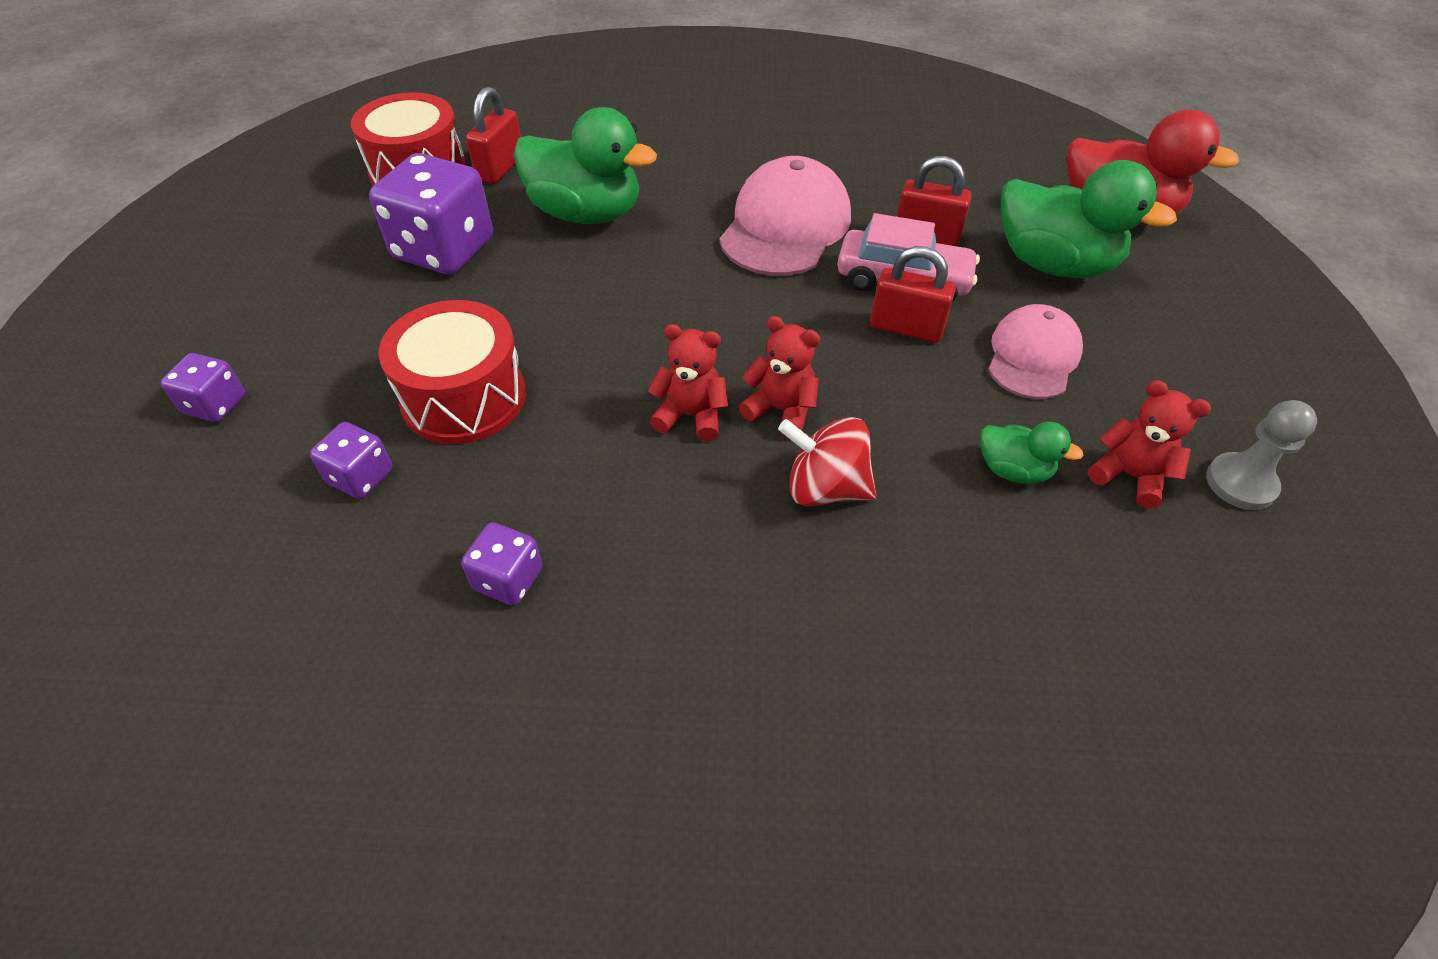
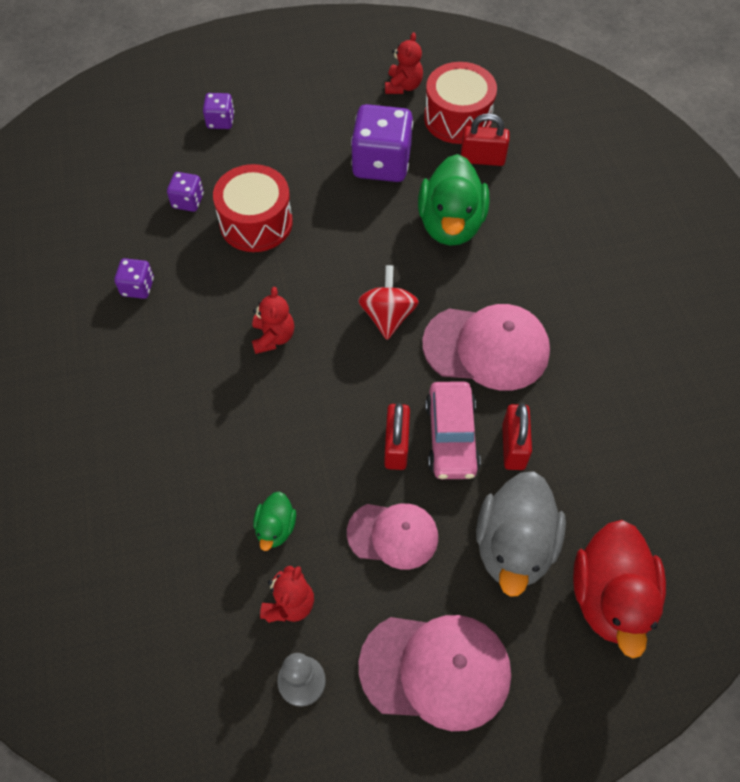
camera: 75 degrees right, 10 degrees up
(781, 410) = (292, 384): red teddy bear -> red teddy bear (403, 86)
(825, 488) = (233, 421): red spinning top -> red spinning top (387, 316)
(1053, 264) = (514, 546): green duck -> grey duck
(1210, 357) = (435, 670): none -> pink cap

